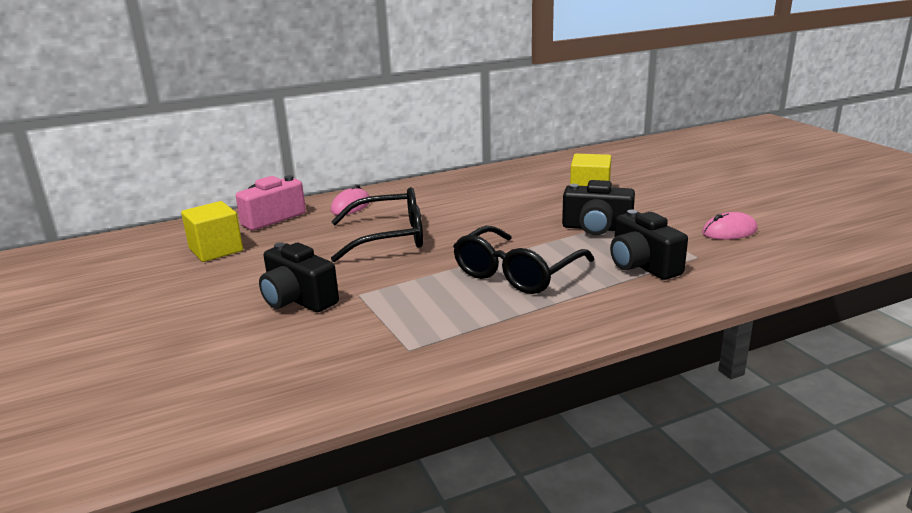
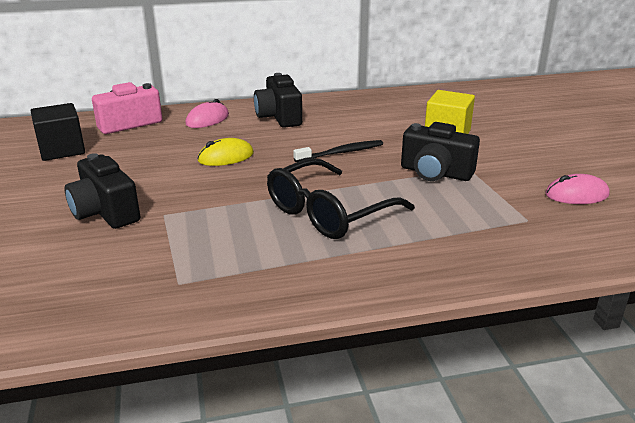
camera: 10 degrees right, 5 degrees up
(216, 250) = (62, 150): yellow cube -> black cube
(389, 237) = (226, 157): black glasses -> yellow mouse
(500, 221) = (341, 153): none -> black toothbrush
(642, 265) = (463, 222): black camera -> black camera (279, 117)

